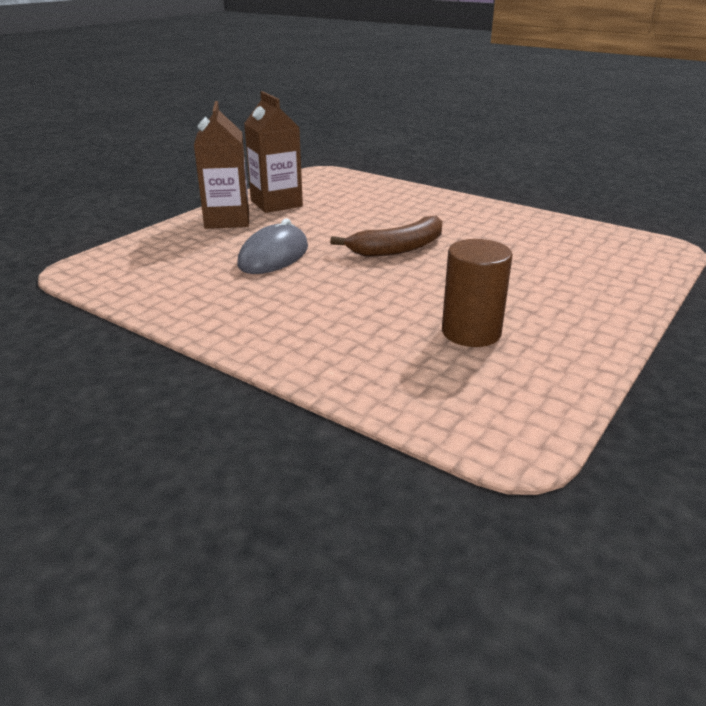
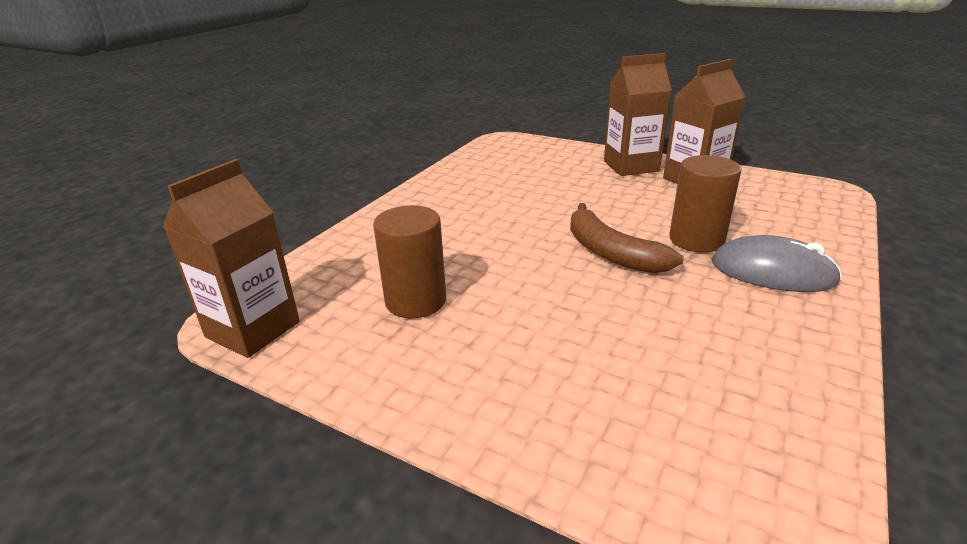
camera: 85 degrees right, 0 degrees up
(273, 256) = (558, 194): grey mouse -> grey mouse (772, 272)
(385, 220) = (696, 240): none -> brown cylinder
(528, 425) = (253, 329): none -> brown carton

